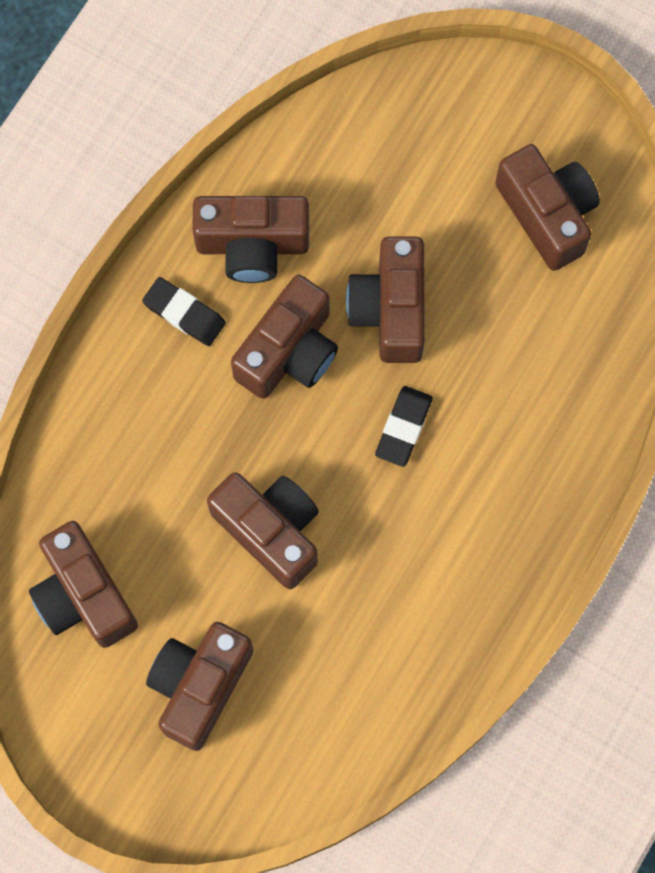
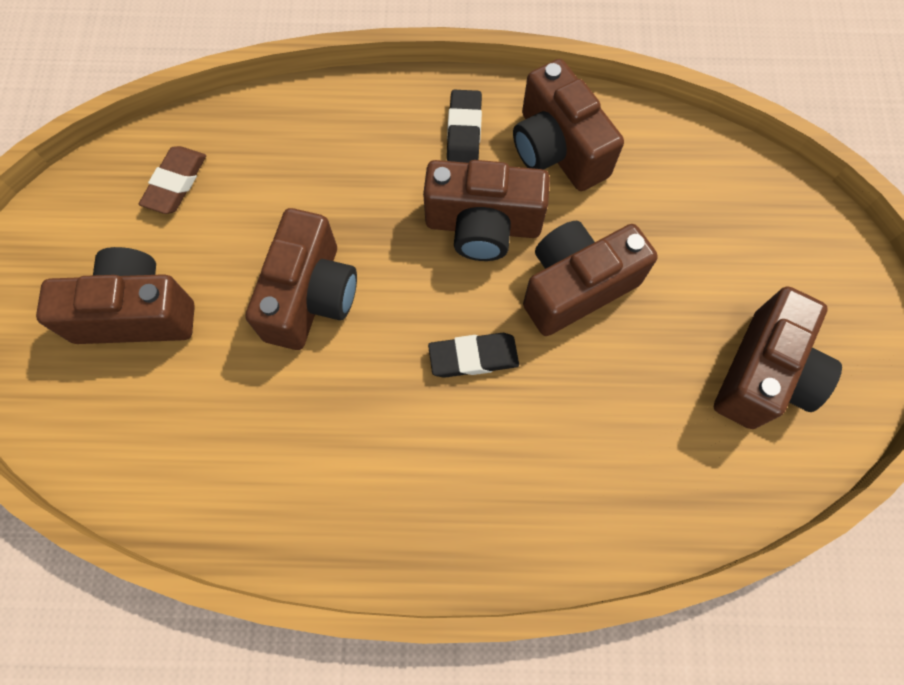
camera: 60 degrees right, 5 degrees down
(84, 595) = (175, 183): brown camera -> brown eraser

